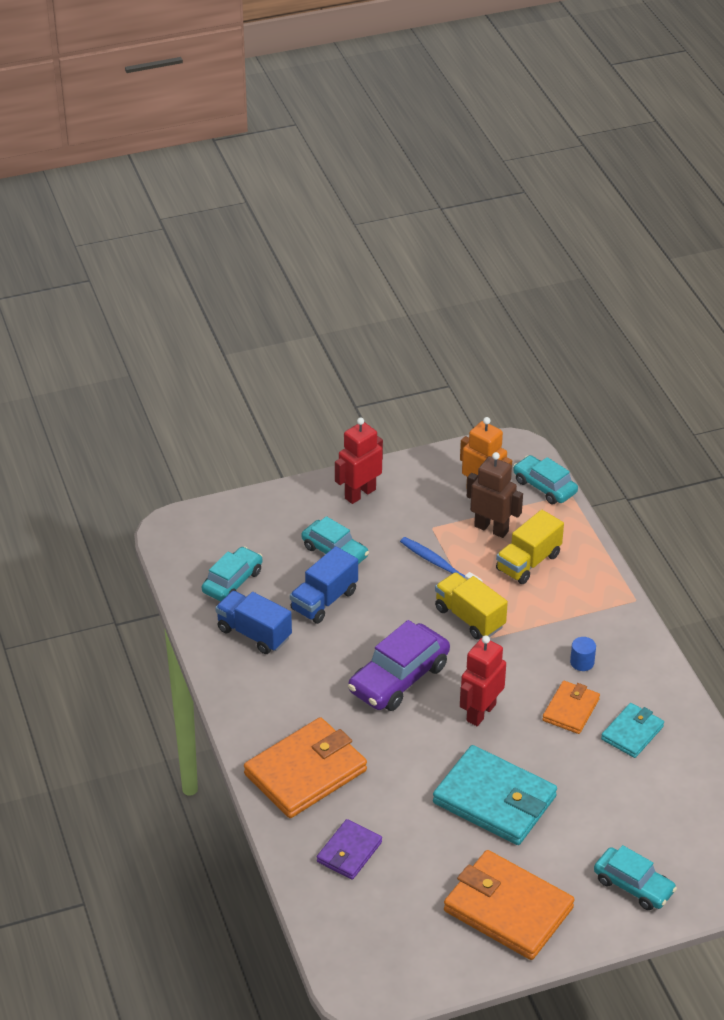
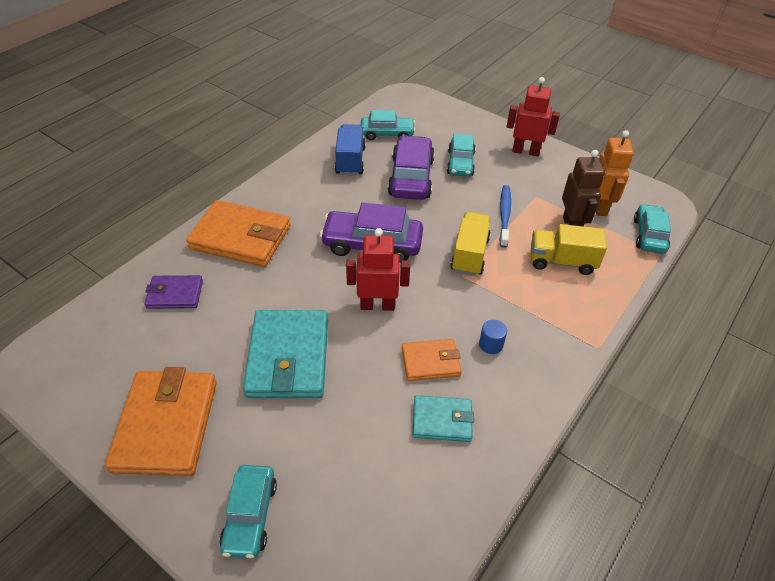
camera: 55 degrees right, 5 degrees up
(324, 600) = (411, 177): blue truck -> purple car

